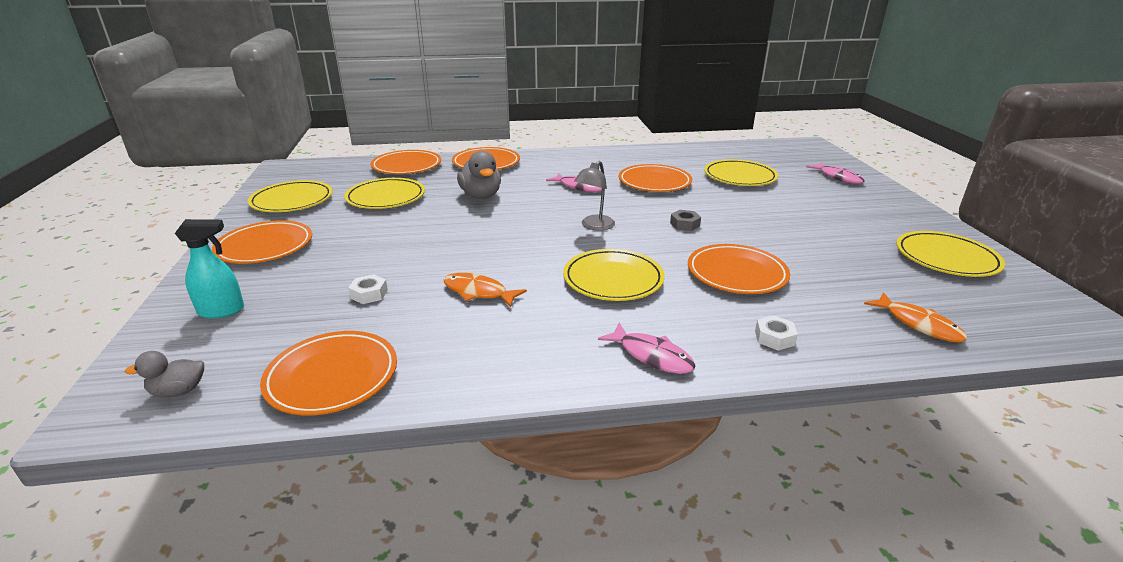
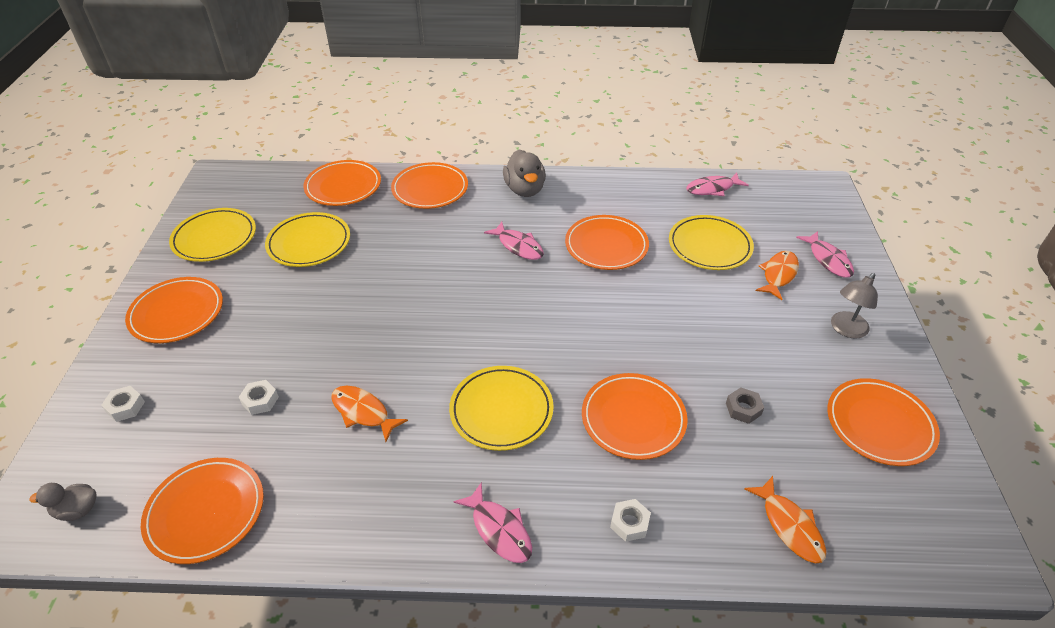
camera: 10 degrees right, 15 degrees up
(222, 311) = (125, 407): turquoise spray bottle -> white nut
(481, 196) = (408, 250): grey duck -> grey duck (525, 190)
(594, 226) = (511, 319): grey lamp -> grey lamp (845, 330)
(684, 224) = (610, 328): grey nut -> grey nut (743, 409)
(723, 149) = (712, 189): none -> pink fish
(805, 187) = (778, 274): none -> orange fish
(946, 258) = (879, 424): yellow plate -> orange plate

